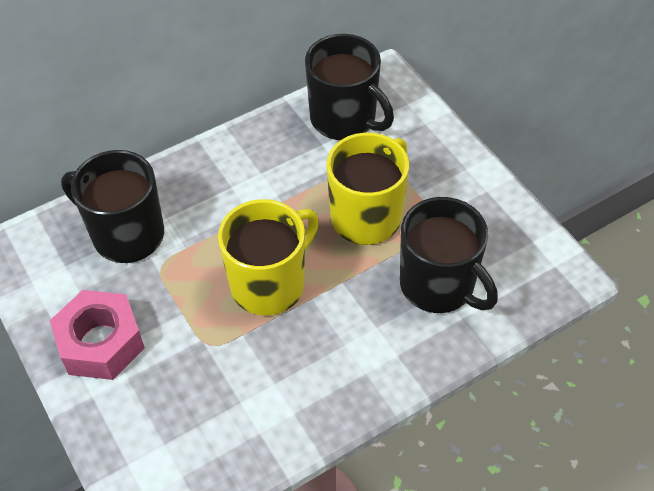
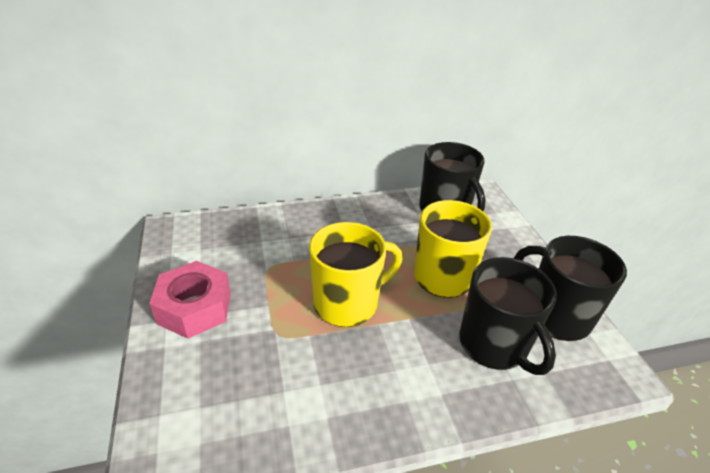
camera: 15 degrees right, 15 degrees down
(126, 234) = (254, 241): black mug -> black mug (555, 315)

